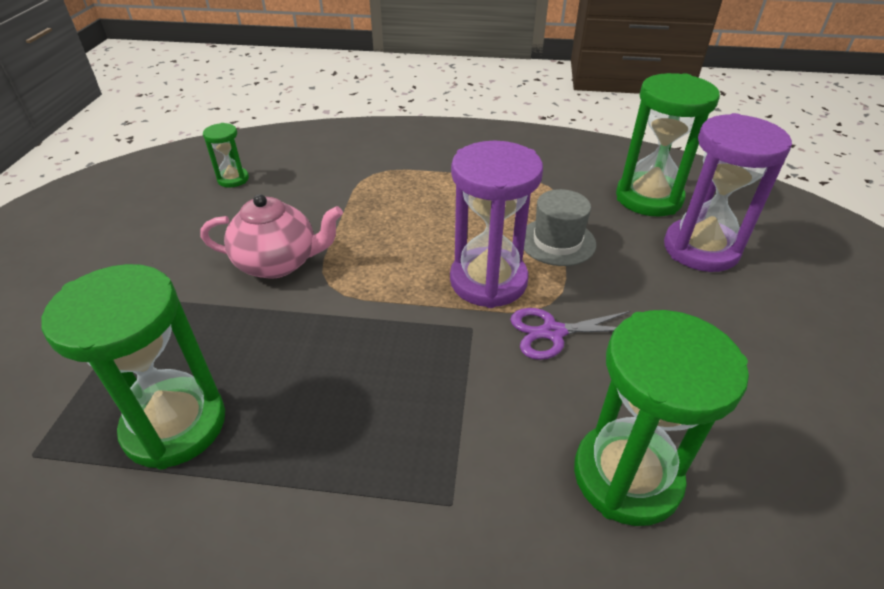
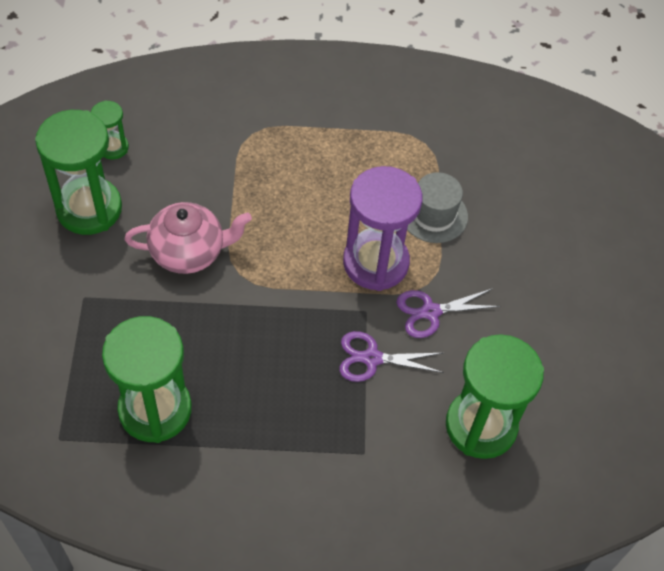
camera: 10 degrees left, 15 degrees up
(474, 380) = (371, 358): none -> purple scissors
(648, 198) = (519, 156): green hourglass -> green hourglass (89, 209)
(700, 249) = (558, 217): purple hourglass -> none

